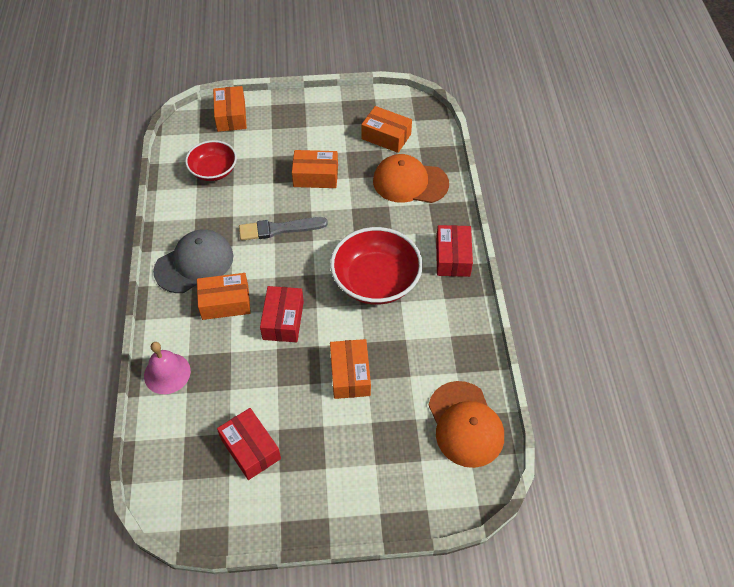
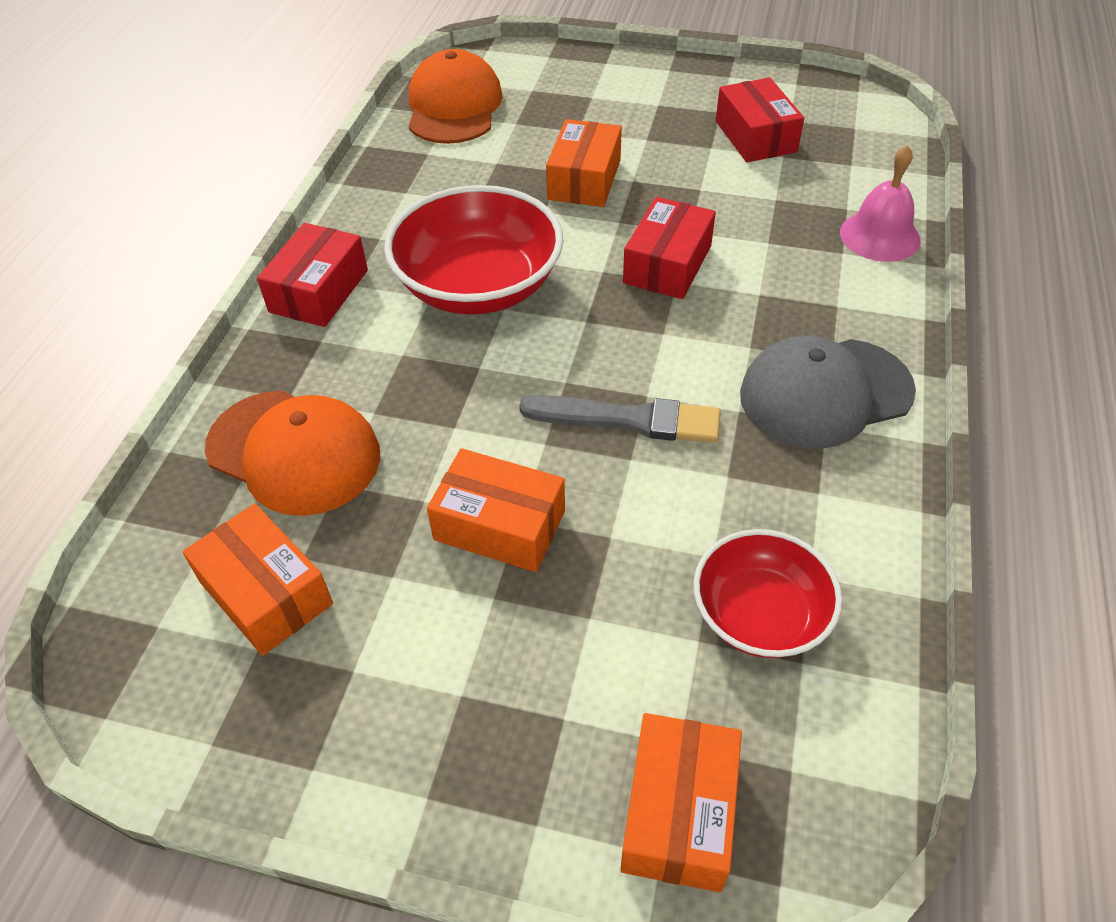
camera: 160 degrees left, 5 degrees down
(225, 302) = (768, 311): orange box -> none

